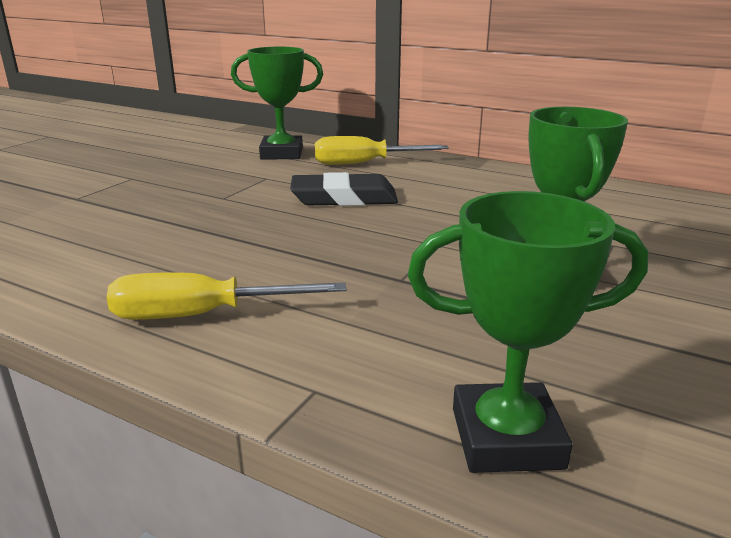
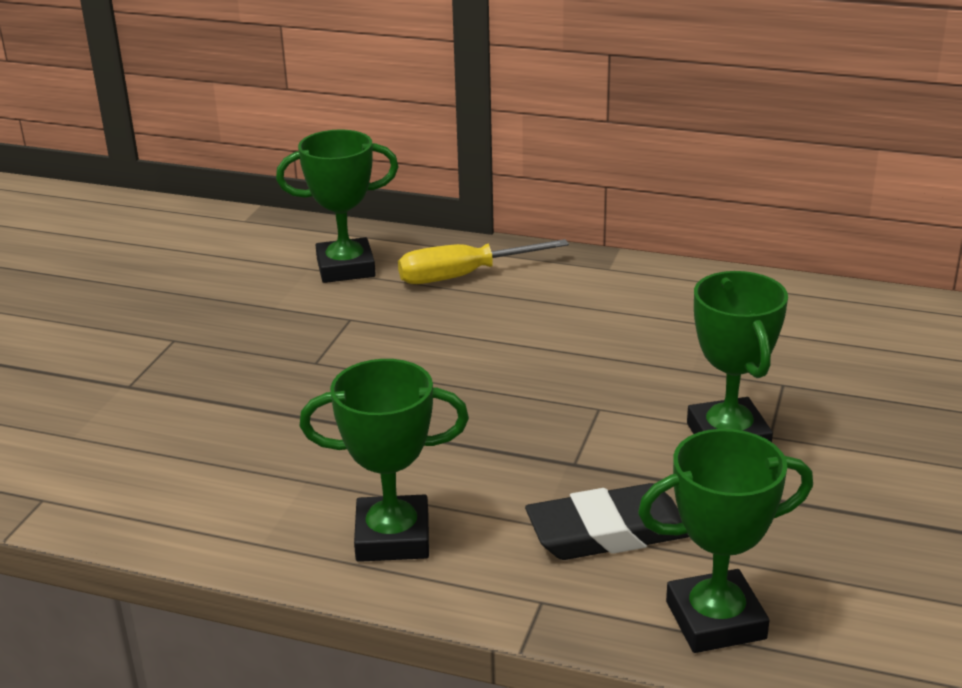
camera: 10 degrees left, 5 degrees up
(201, 315) = (392, 537): yellow screwdriver -> green trophy
(344, 198) = (464, 345): black eraser -> black eraser (608, 531)

